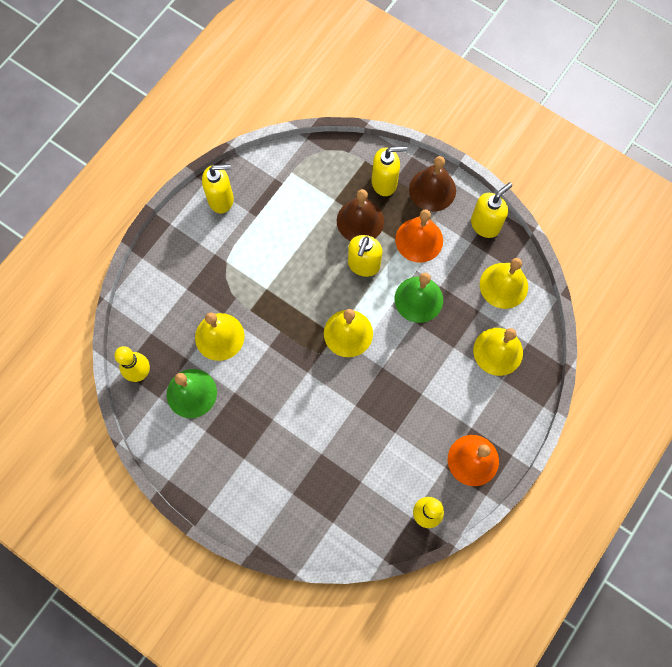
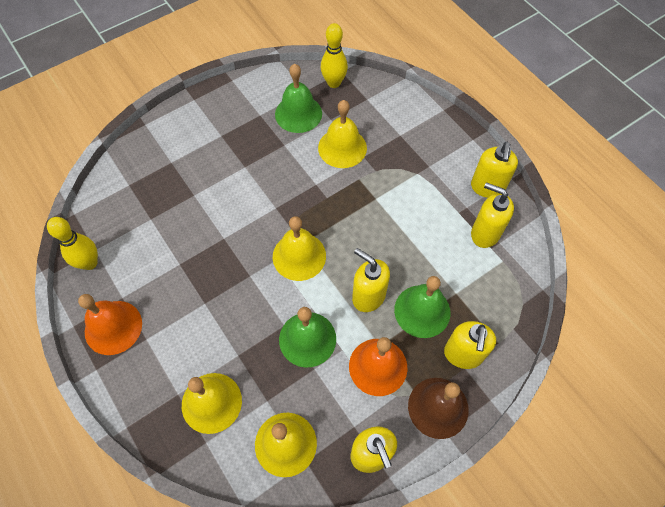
camera: 110 degrees right, 10 degrees down
(270, 191) = (484, 233): none -> yellow soap dispenser
(360, 221) = (422, 311): brown bell -> green bell

